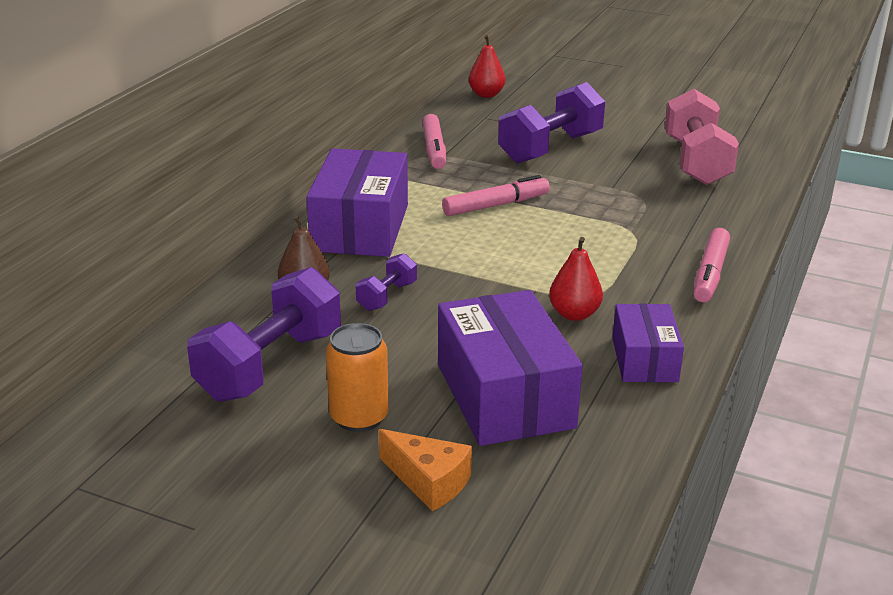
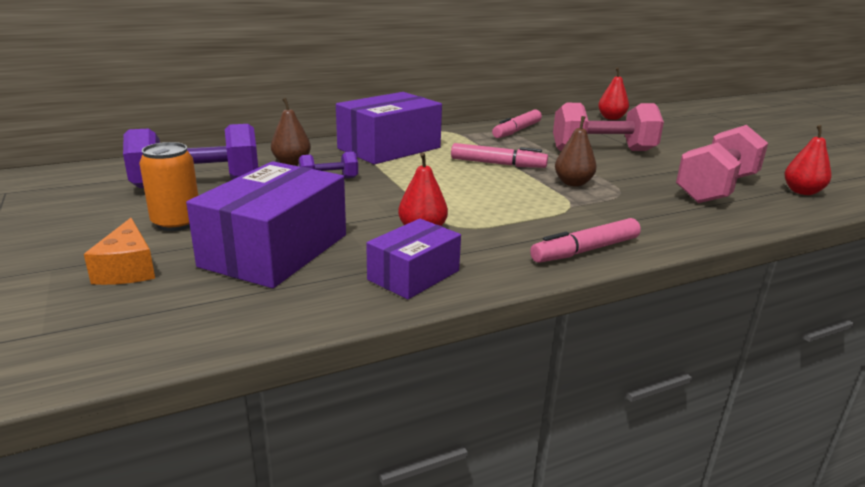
camera: 40 degrees right, 5 degrees down
(550, 148) = (603, 150): purple dumbbell -> pink dumbbell
(592, 203) = (573, 183): none -> brown pear
(751, 140) = (802, 192): none -> red pear

